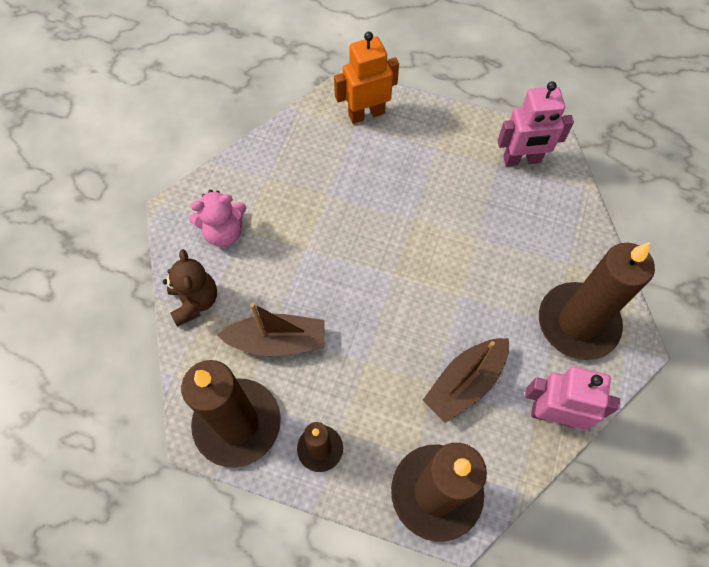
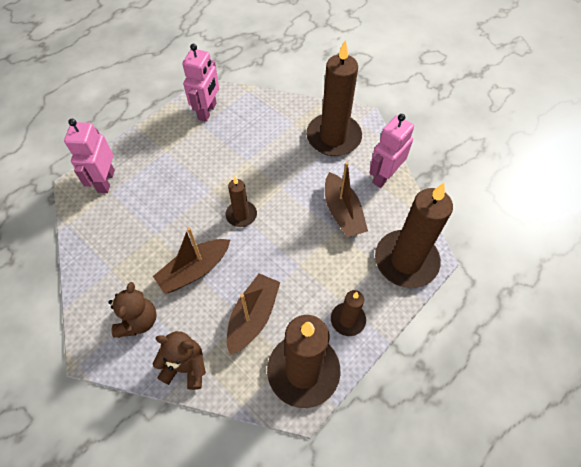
camera: 65 degrees left, 5 degrees down
(224, 232) = (138, 321): pink teddy bear -> brown teddy bear
(304, 255) = (195, 270): none -> brown boat
(366, 114) = (106, 181): orange robot -> pink robot
(397, 268) = (241, 215): none -> brown candle

